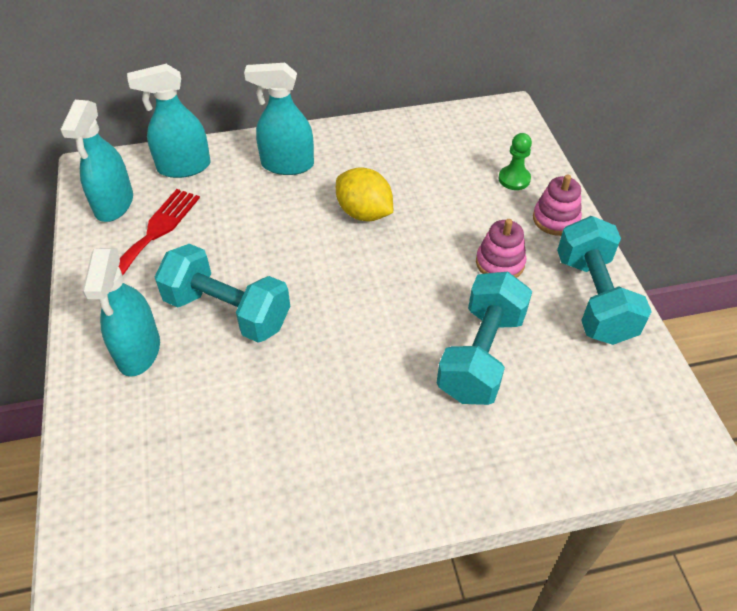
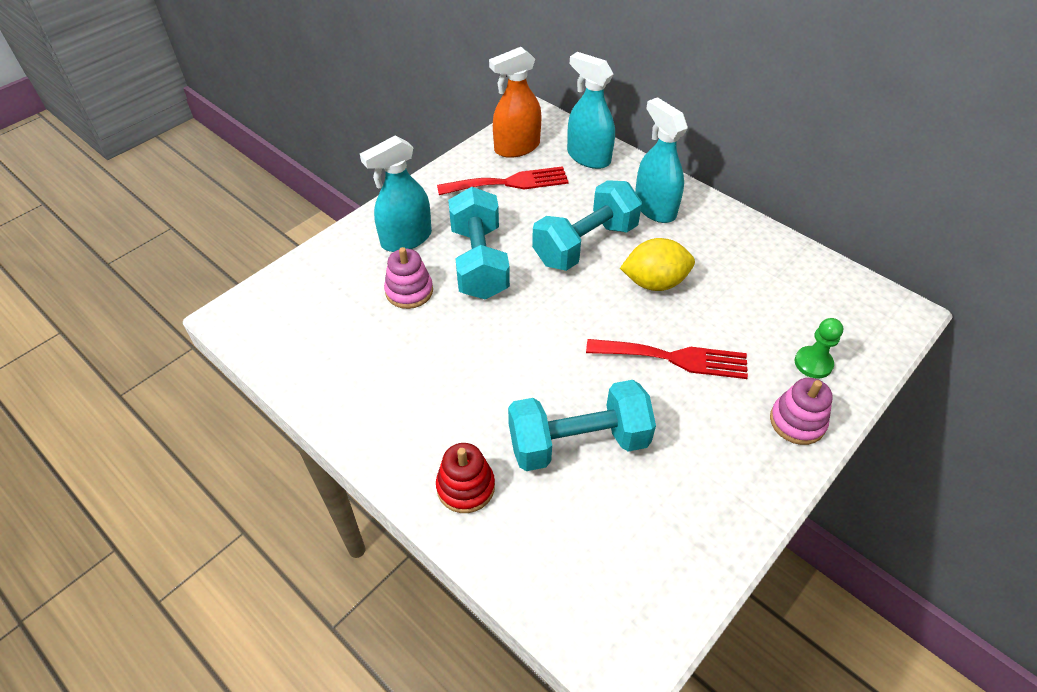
camera: 55 degrees right, 0 degrees up
(114, 204) = (516, 147): turquoise spray bottle -> orange spray bottle
(364, 213) = (654, 282): yellow lemon -> yellow lemon turned 75 degrees clockwise
(448, 248) = (674, 358): none -> red fork
(469, 460) = (465, 487): none -> red stacking toy
(500, 263) = (695, 404): pink stacking toy -> pink stacking toy (409, 291)
(593, 298) = (726, 501): turquoise dumbbell -> turquoise dumbbell (585, 244)

